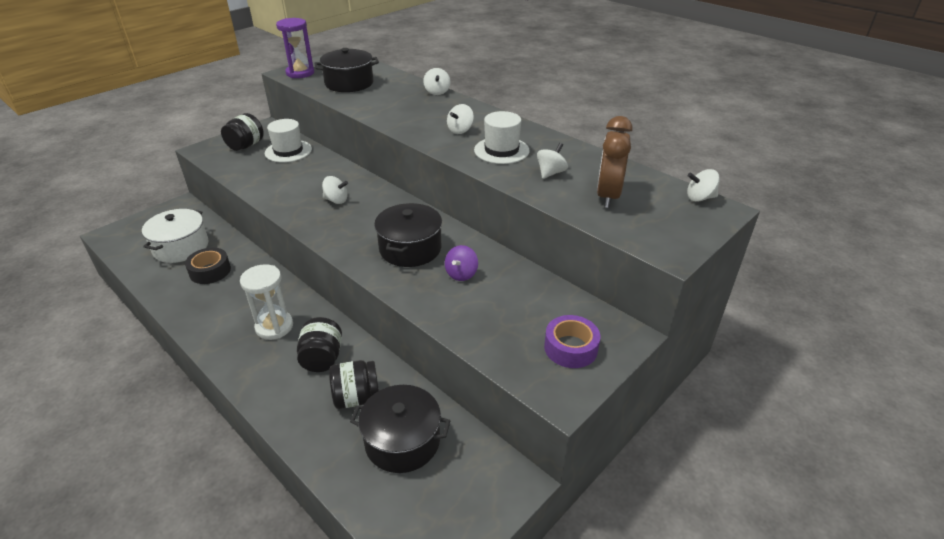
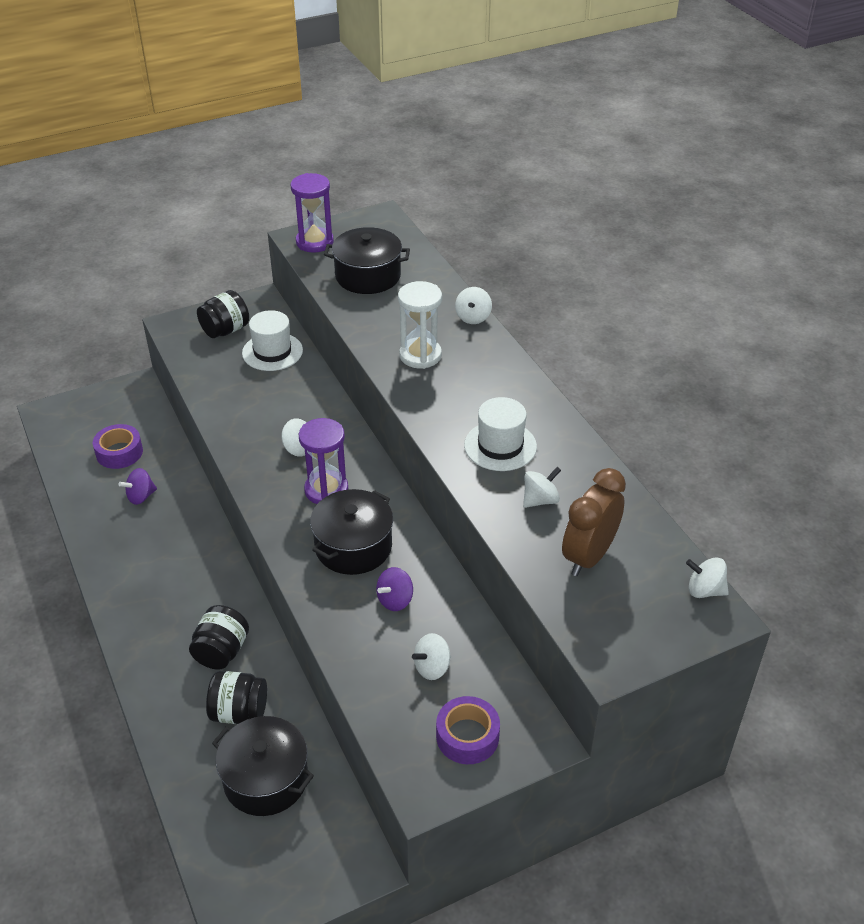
camera: 20 degrees right, 5 degrees up
(181, 247) = (119, 452): white pot -> purple tape
(210, 271) = (141, 496): black tape -> purple spinning top
(274, 327) = (185, 594): white hourglass -> white hourglass (420, 355)
(370, 220) = (326, 490): none -> purple hourglass
(460, 130) = (467, 397): white spinning top -> white spinning top (432, 667)

